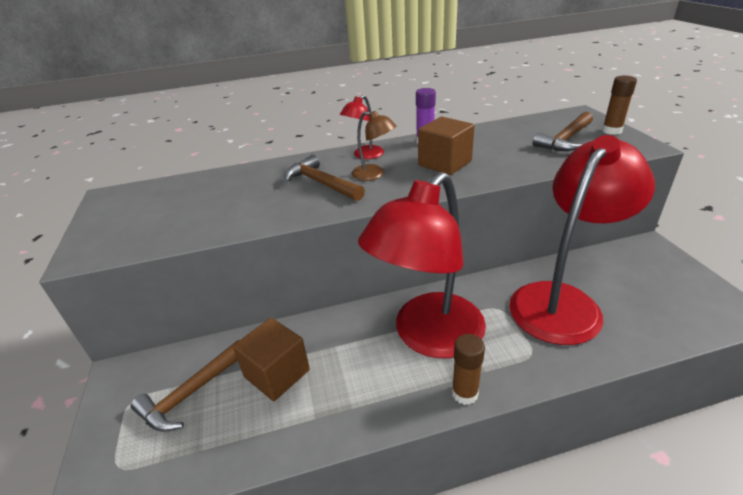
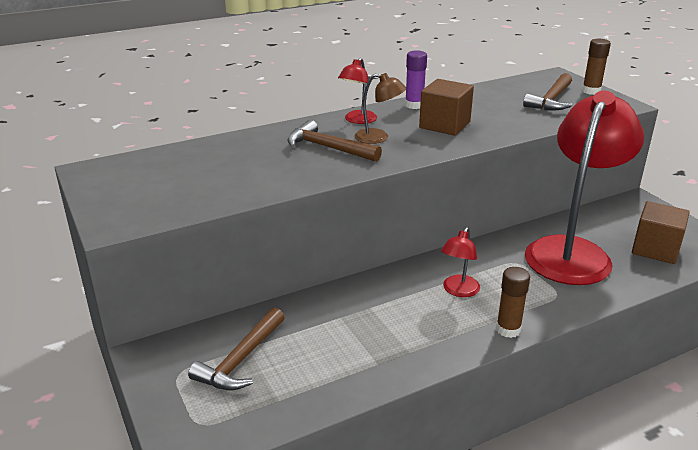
camera: 15 degrees left, 5 degrees down
(277, 373) = (322, 335): brown cube -> brown cube (655, 249)
(428, 337) = (458, 291): red lamp -> red lamp, size x0.41

